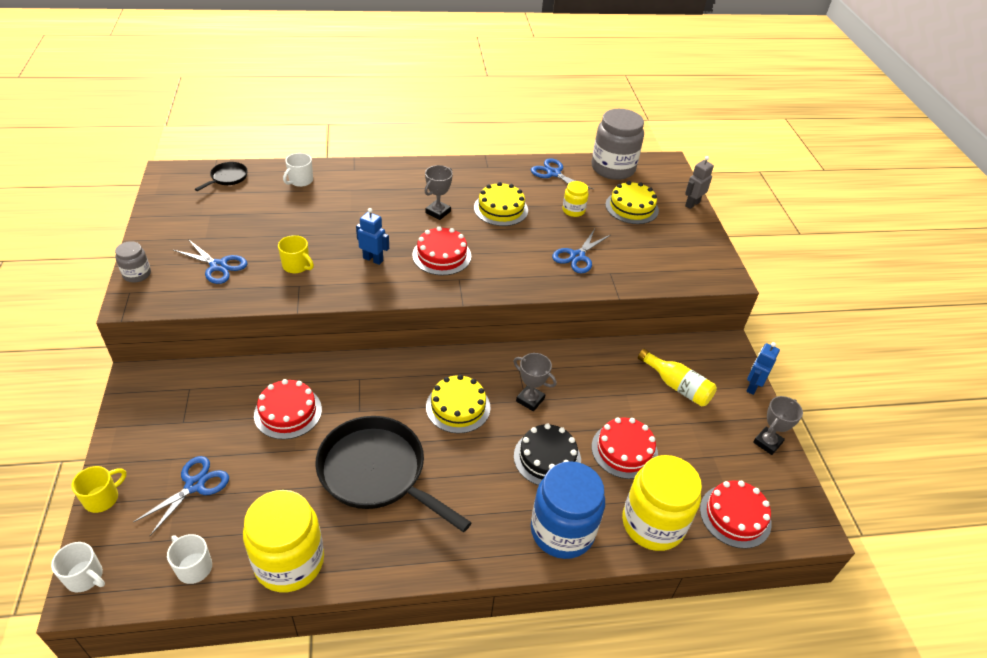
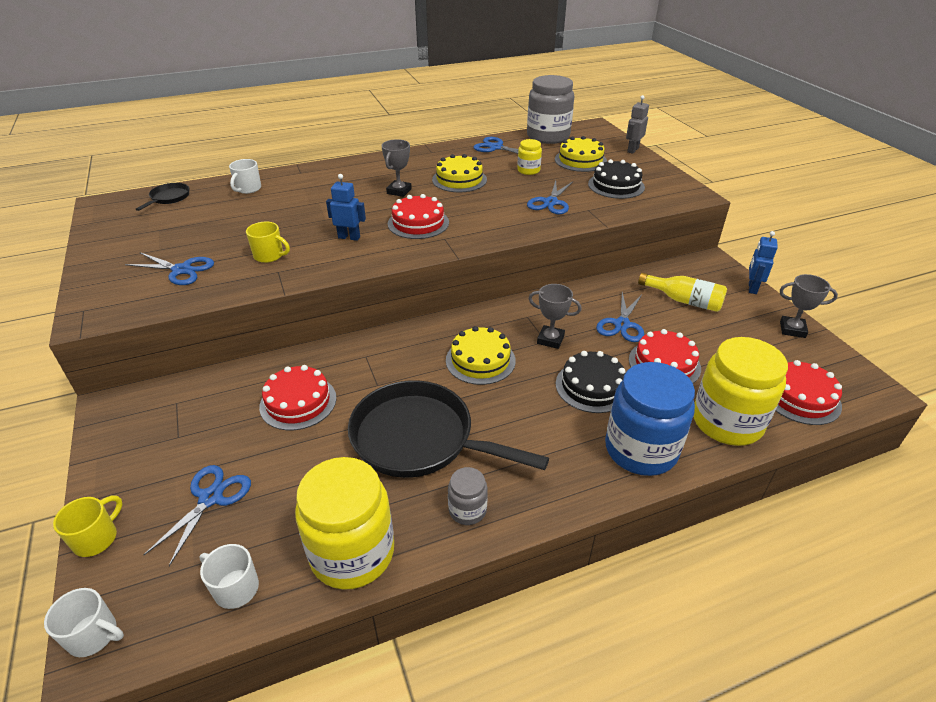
camera: 10 degrees left, 5 degrees down
(137, 274) = (88, 293): grey jar -> grey jar (467, 510)
(604, 399) = (622, 324): none -> blue scissors
(652, 248) = (616, 185): none -> black cake
(767, 442) = (792, 329): grey trophy -> grey trophy turned 75 degrees clockwise

